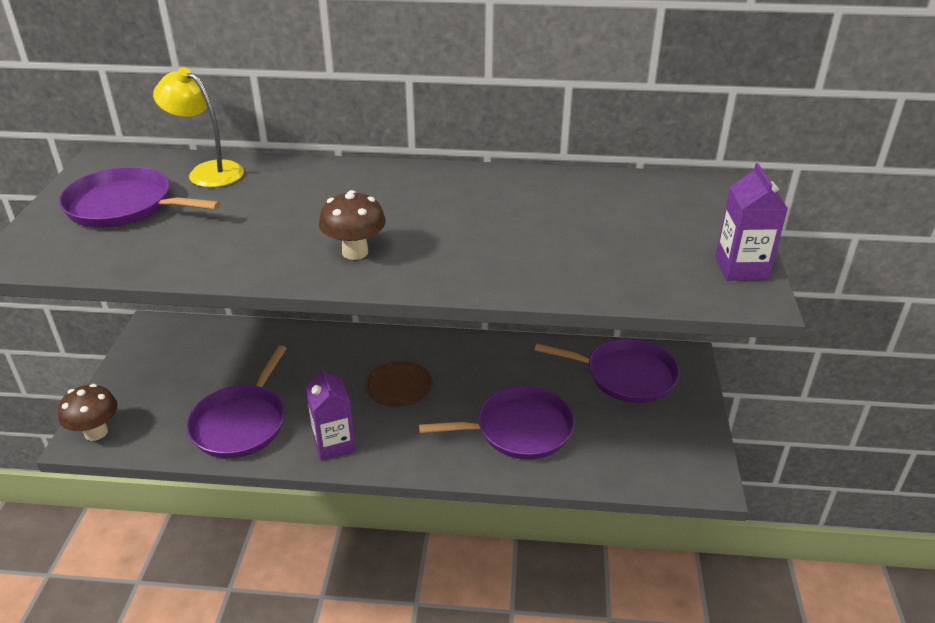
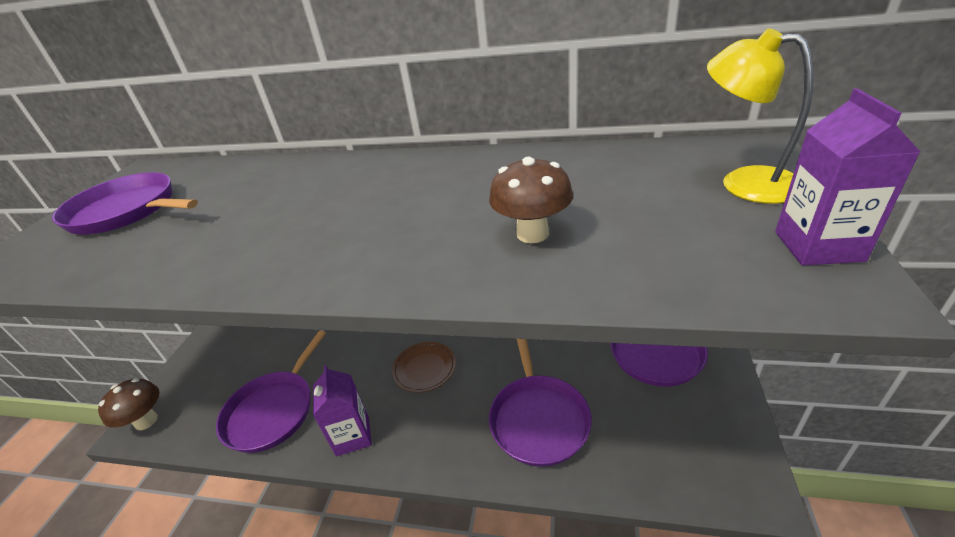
camera: 10 degrees right, 0 degrees up
(208, 171) = (223, 173): yellow lamp -> yellow lamp (744, 182)
(355, 252) = (324, 248): brown mushroom -> brown mushroom (532, 234)
(519, 429) = (538, 418): purple pan -> purple pan turned 90 degrees clockwise

